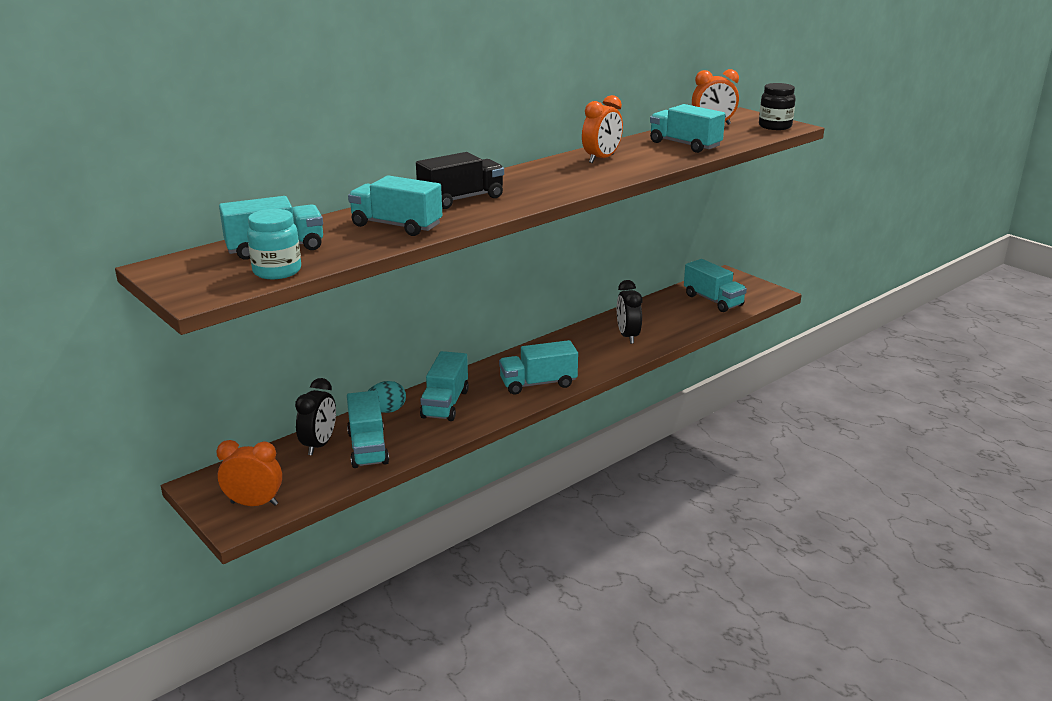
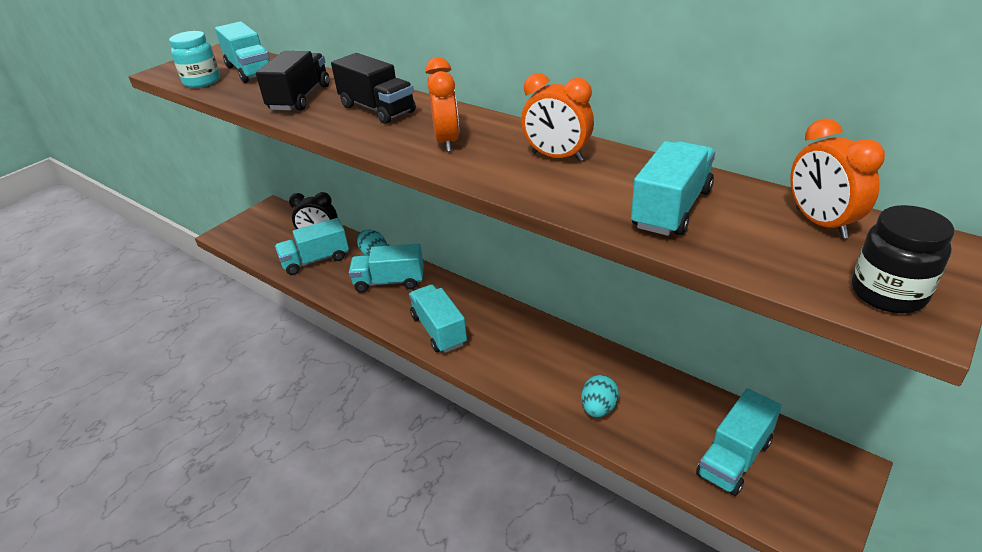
camera: 80 degrees right, 10 degrees up
(254, 503) = (245, 233): orange clock -> orange clock (447, 141)
(396, 226) = (300, 98): turquoise truck -> black truck
(628, 336) = (574, 381): black clock -> none
(658, 332) = (598, 408): none -> turquoise egg

